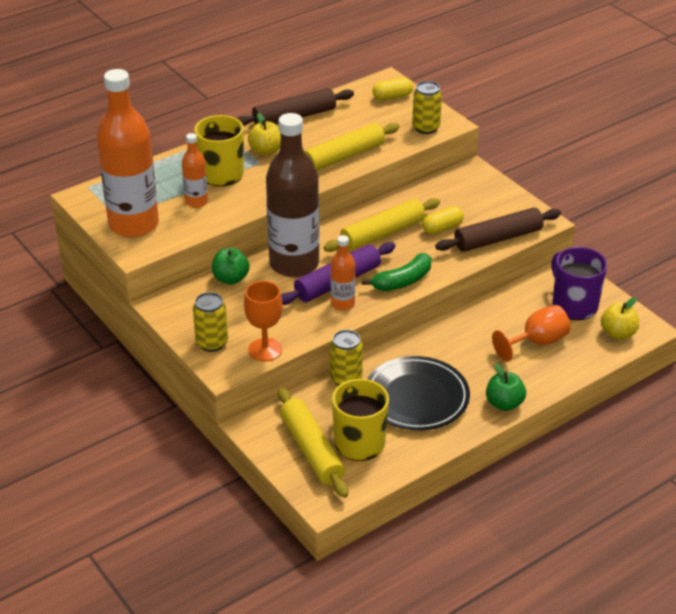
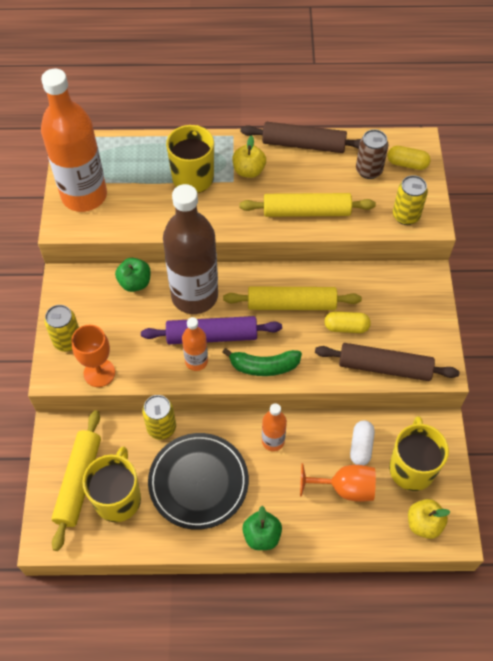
camera: 35 degrees right, 20 degrees up
(196, 202) = (149, 197): orange bottle -> orange bottle (273, 441)
(366, 112) = (369, 170): none -> brown can
(522, 311) = (361, 446): none -> white capsule
(574, 305) = (411, 468): purple mug -> yellow mug

